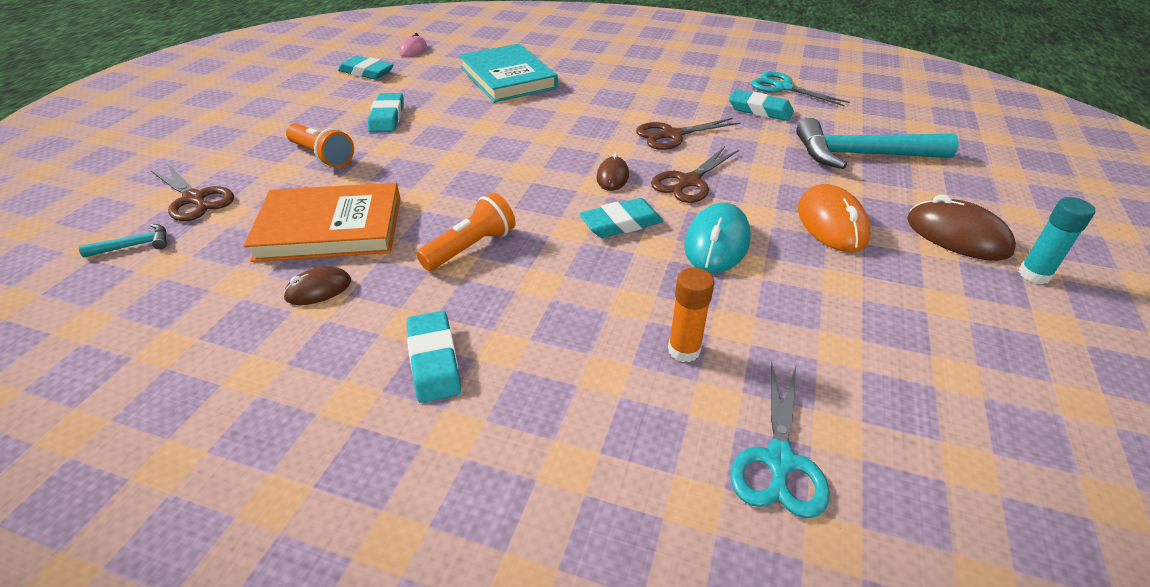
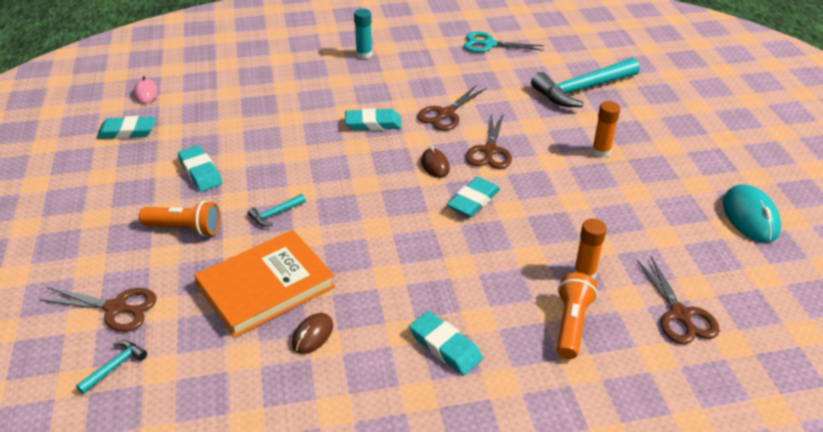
camera: 30 degrees left, 0 degrees up
(410, 170) = (275, 214): none -> turquoise hammer
(470, 247) = (389, 259): orange flashlight -> orange flashlight (571, 324)
(508, 78) = (266, 98): turquoise book -> none
(716, 243) = (545, 192): turquoise mouse -> turquoise mouse (750, 217)
(760, 110) = (489, 71): turquoise eraser -> turquoise eraser (373, 124)
(779, 460) = (680, 315): turquoise scissors -> brown scissors
(831, 223) = (601, 152): orange mouse -> orange glue stick
(957, 236) = (674, 134): brown mouse -> none
(1034, 274) = (728, 147): turquoise glue stick -> turquoise glue stick (364, 54)

